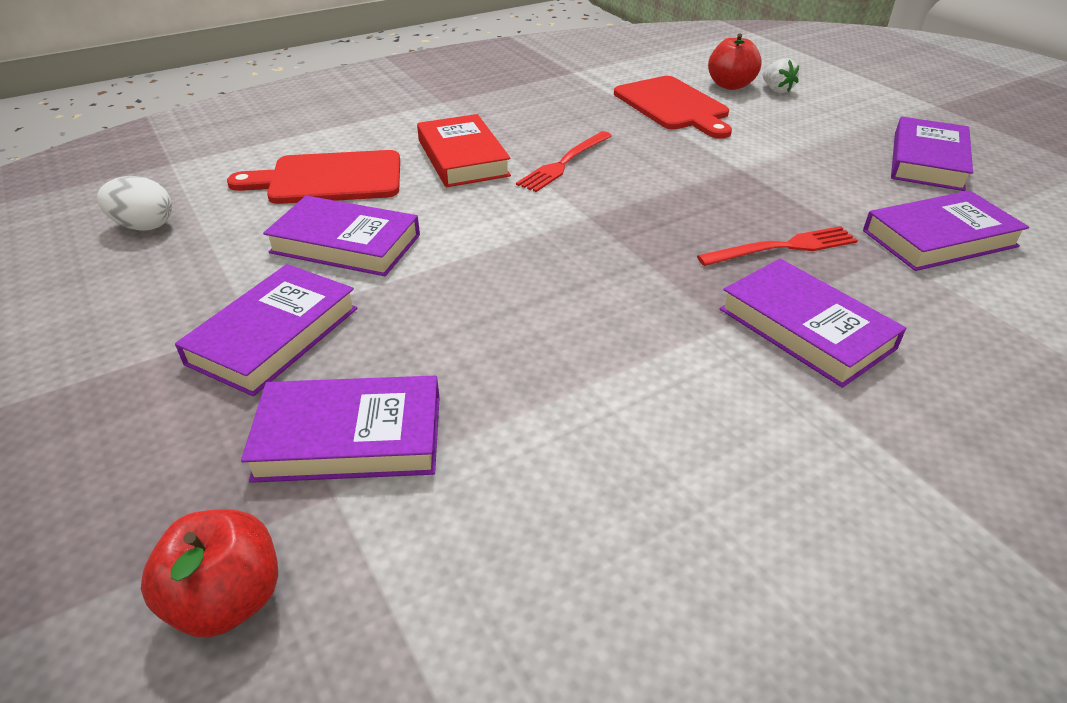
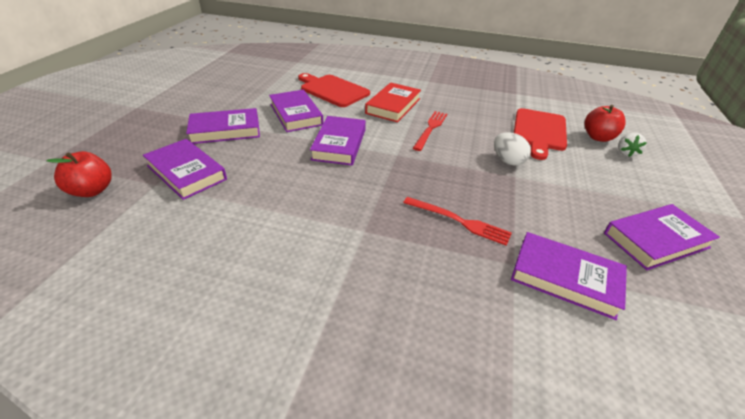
camera: 45 degrees right, 0 degrees up
(144, 226) = (256, 78): white egg -> white egg (507, 161)
(564, 163) = (430, 129): red fork -> red fork turned 120 degrees clockwise
(805, 328) = (394, 258): purple book -> purple book (339, 144)

